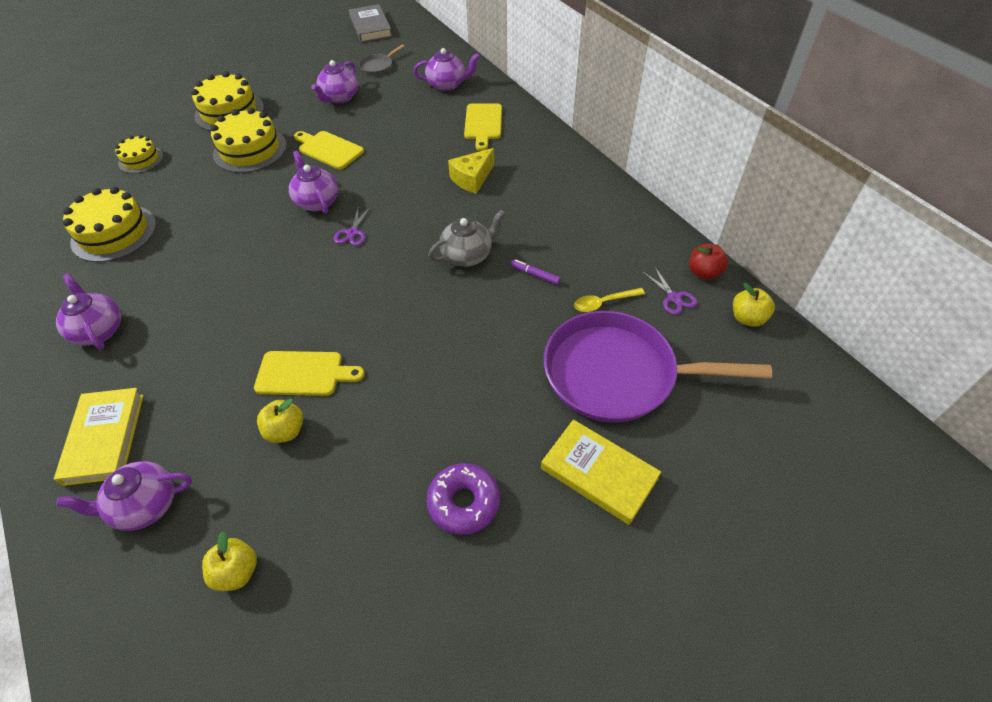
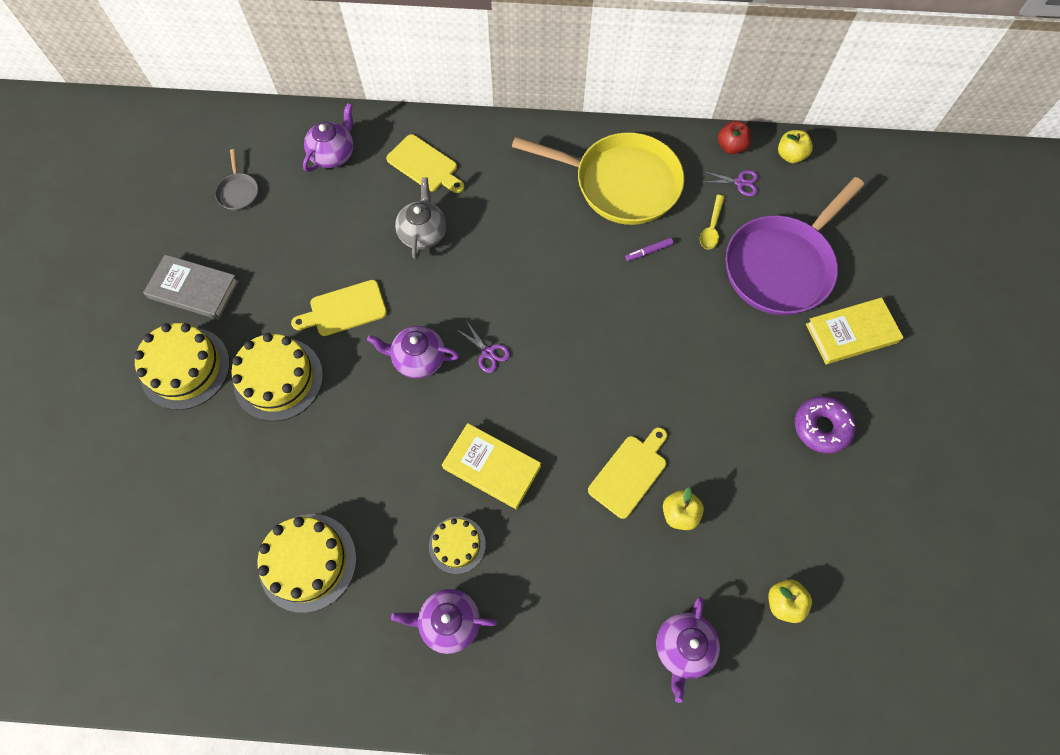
camera: 55 degrees left, 15 degrees up
(104, 438) = (590, 658): yellow book -> yellow book (491, 467)
(141, 160) = (195, 491): yellow cake -> yellow cake (457, 545)
(339, 98) = (262, 255): purple teapot -> none
(370, 27) = (151, 156): grey book -> grey book (194, 289)
(468, 255) = (589, 283): grey teapot -> grey teapot (423, 233)
(472, 179) = (495, 221): yellow cheese -> none
(583, 225) = (620, 183): none -> yellow pan

